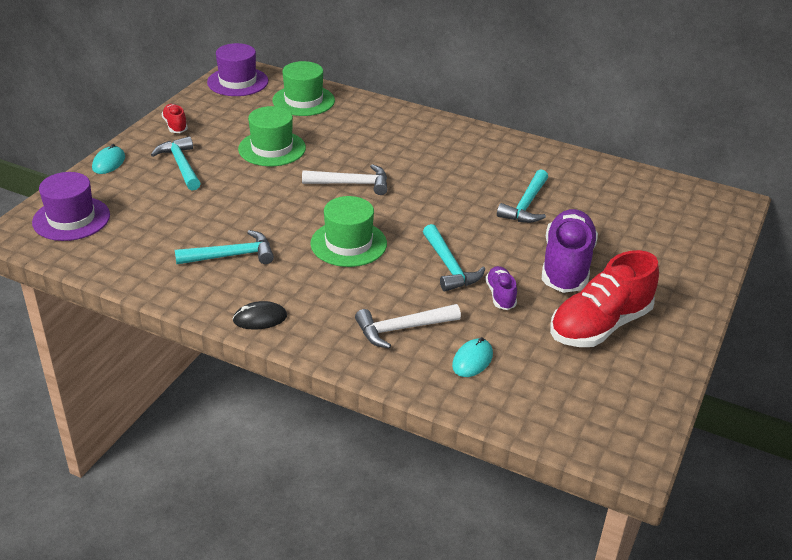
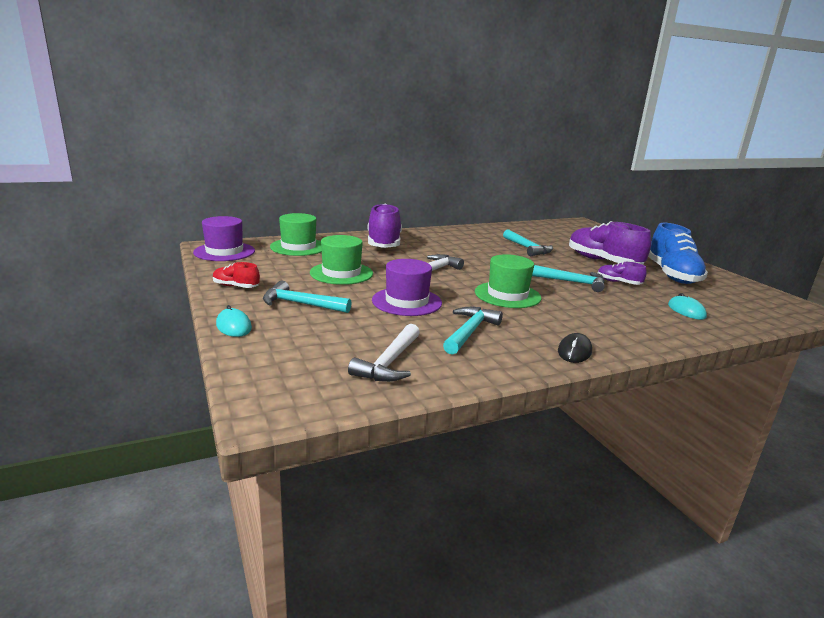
camera: 50 degrees left, 15 degrees down
(71, 219) = (296, 373): purple hat -> purple hat (407, 301)
(387, 130) = (384, 244): none -> purple shoe
(402, 329) = (633, 315): white hammer -> white hammer (389, 362)
(600, 325) = (672, 275): red shoe -> blue shoe

